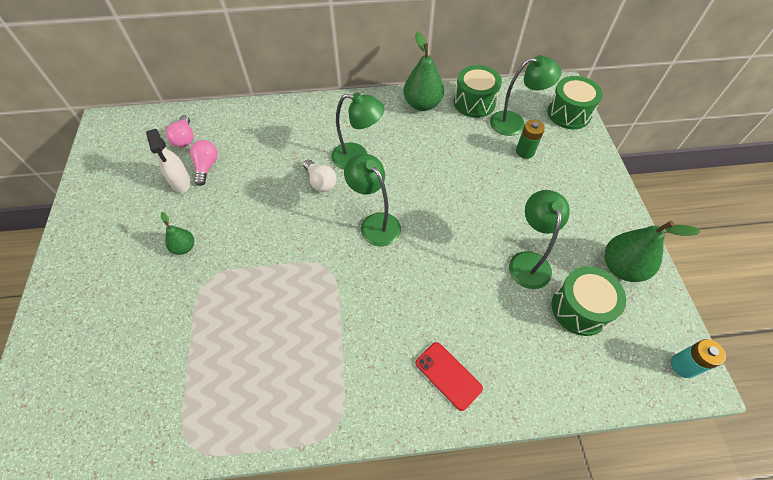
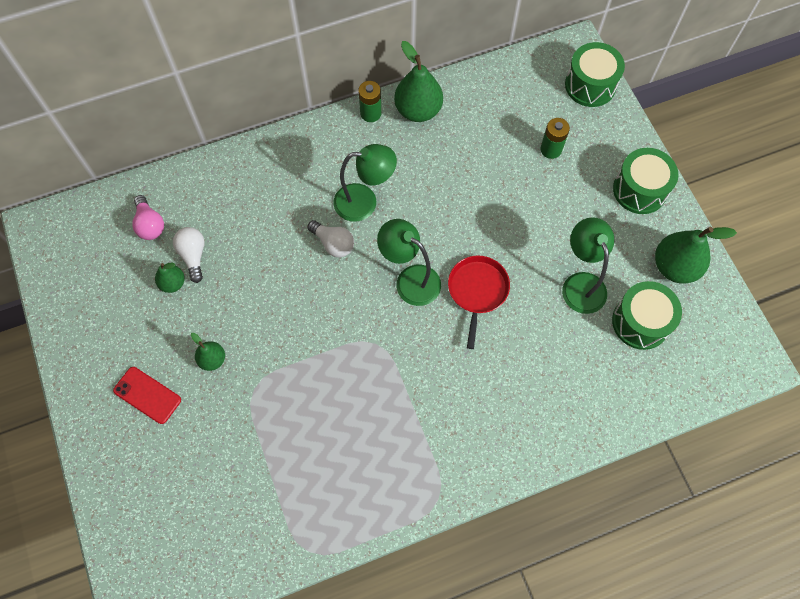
camera: 15 degrees left, 10 degrees up
(181, 183) = (173, 283): white spray bottle -> green pear
(207, 167) = (193, 256): pink light bulb -> white light bulb
(384, 99) = (370, 113): none -> green battery
(431, 246) = (477, 291): none -> red pan
(448, 375) = (529, 422): red phone -> red phone (147, 395)
(474, 102) = (478, 94): green drum -> green drum (639, 190)
(514, 123) = (531, 112): green lamp -> none
(683, 365) = (743, 355): turquoise battery -> none

